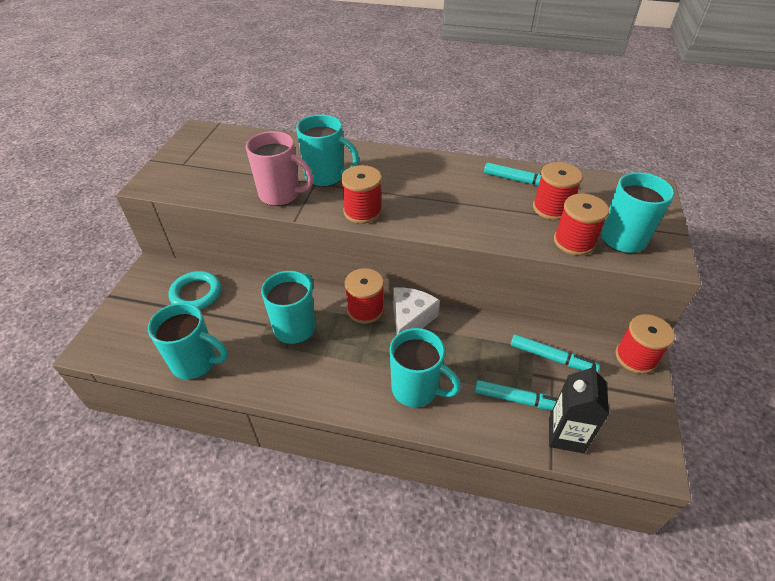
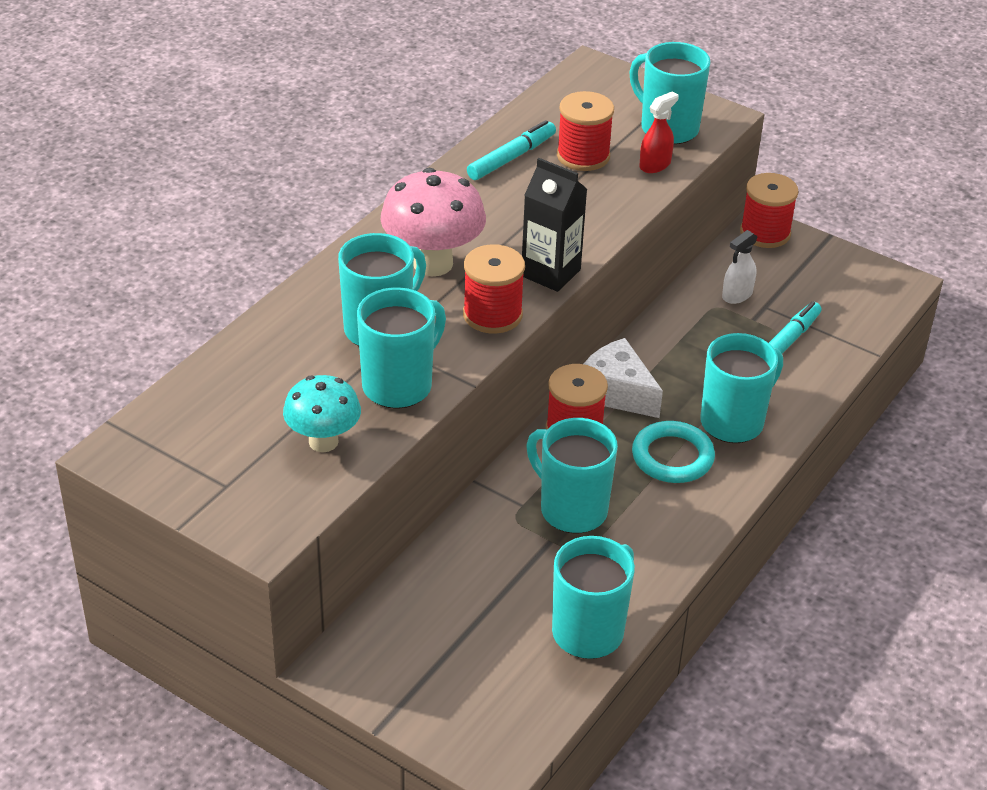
camera: 70 degrees left, 5 degrees down
(196, 293) = (436, 613): turquoise ring -> turquoise ring (672, 457)
(225, 183) = (323, 442): none -> turquoise mushroom
(281, 195) = (399, 385): pink mug -> turquoise mug
(395, 179) = (433, 263): none -> pink mushroom
(552, 358) = (737, 295): turquoise marker -> white spray bottle
(566, 435) = (843, 327): black carton -> black carton (550, 273)
(574, 242) = (655, 165): red spool -> red spray bottle

